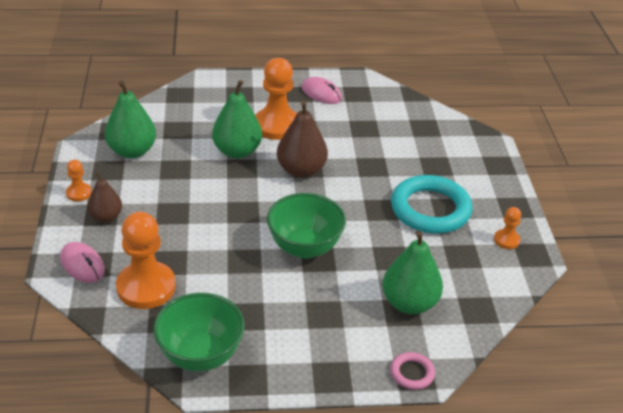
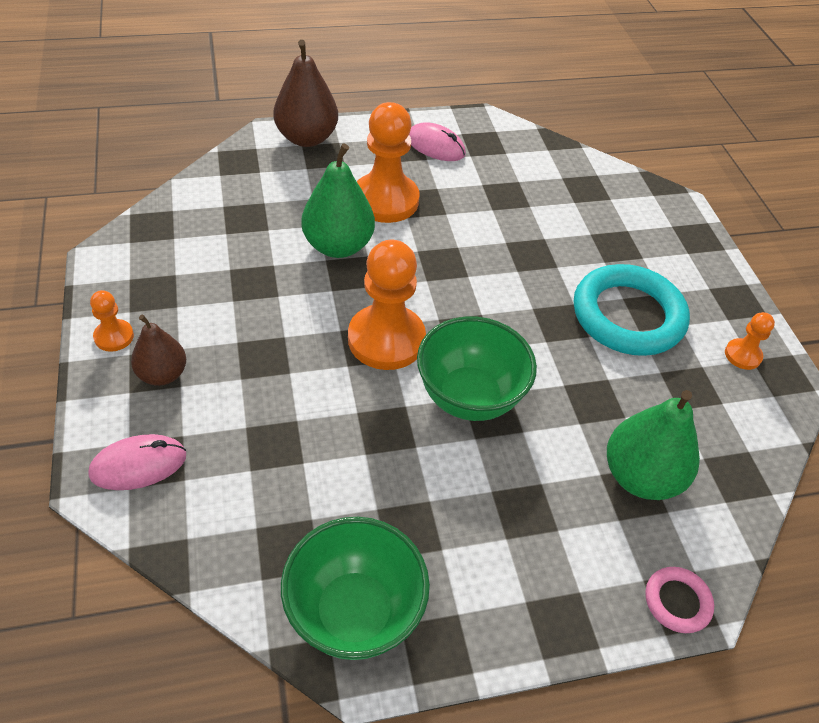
camera: 10 degrees left, 10 degrees up
(82, 265) = (138, 465): pink mouse -> pink mouse turned 60 degrees counterclockwise
(132, 151) = (184, 258): green pear -> none
(146, 287) = (245, 494): orange pawn -> orange pawn (386, 339)
(301, 170) = (435, 269): brown pear -> brown pear (306, 138)

